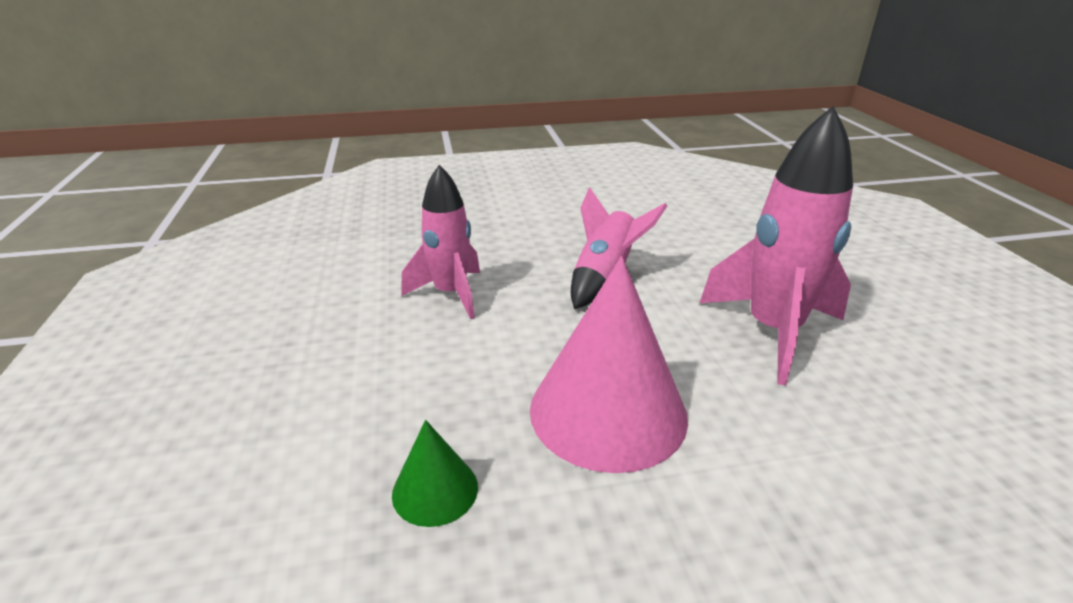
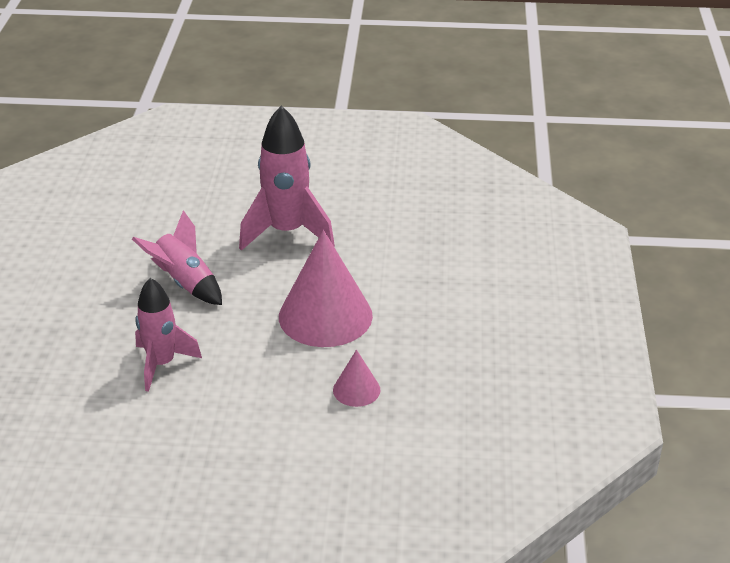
camera: 75 degrees left, 5 degrees up
(435, 490) = (356, 390): green cone -> pink cone

